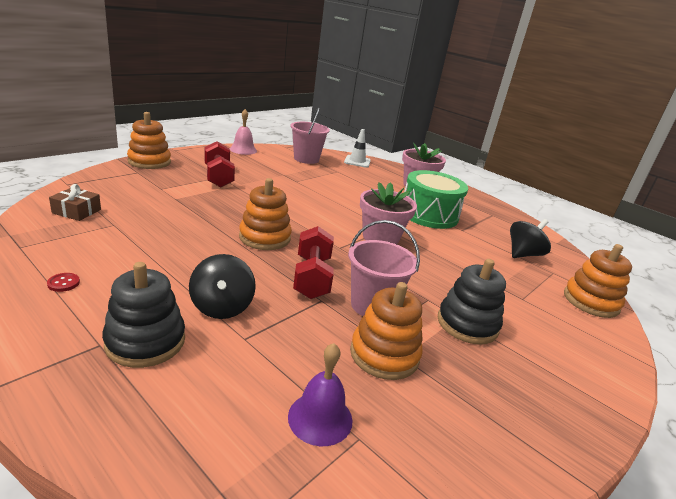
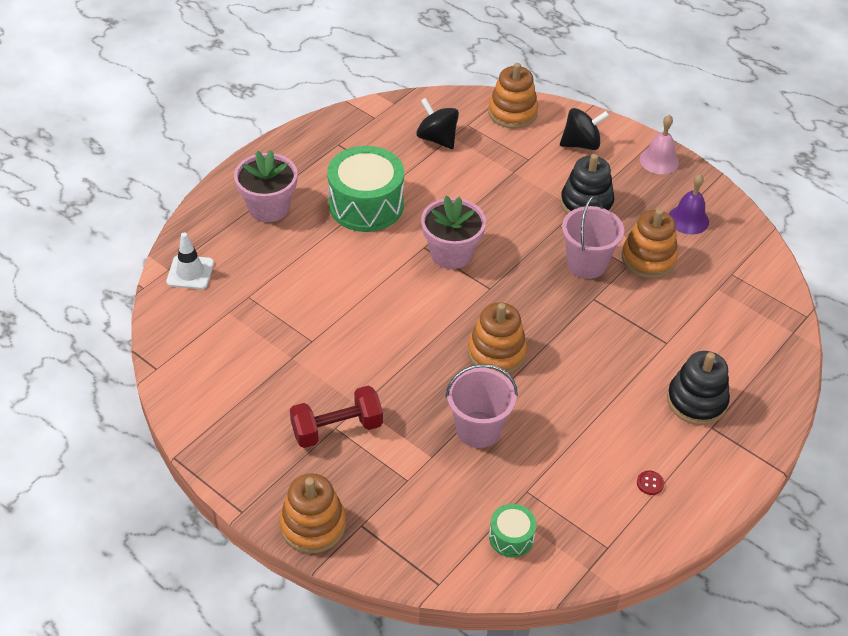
camera: 90 degrees left, 20 degrees up
(76, 211) = (511, 537): brown gift -> green drum
(222, 307) = (634, 364): black spinning top -> black spinning top (581, 144)
(243, 150) = (198, 423): pink bell -> pink bell (659, 160)
(306, 159) = (208, 336): pink bucket -> pink bucket (478, 429)
(312, 277) = (560, 307): red dumbbell -> none
(320, 418) = (724, 293): purple bell -> purple bell (688, 219)

